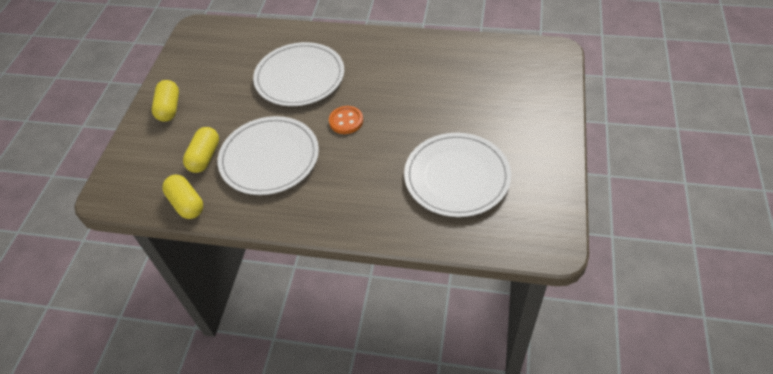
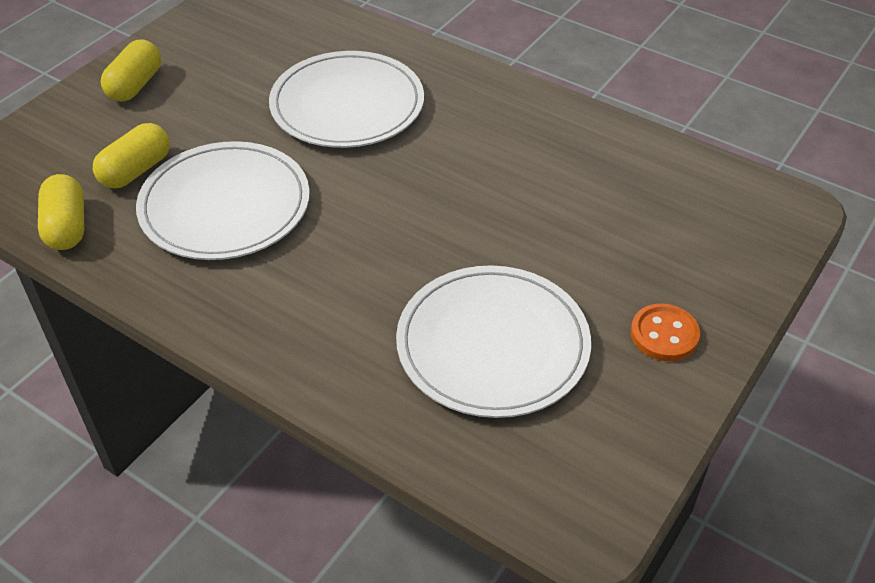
camera: 20 degrees right, 5 degrees down
(346, 121) = (373, 193): orange button -> orange button (664, 334)

